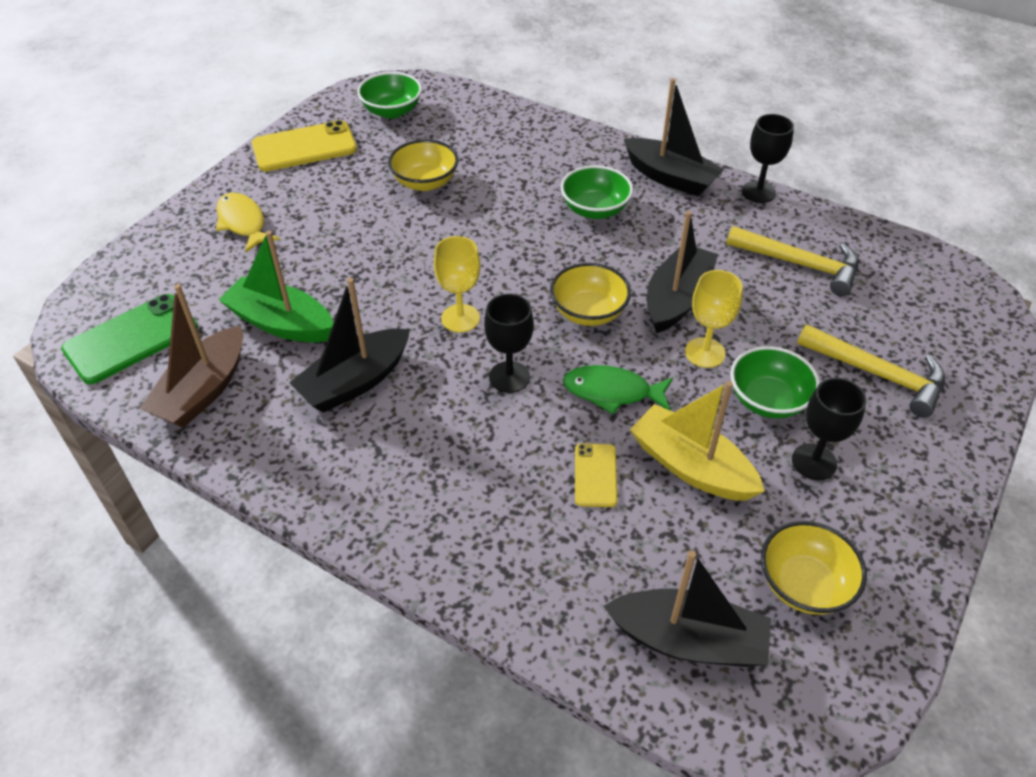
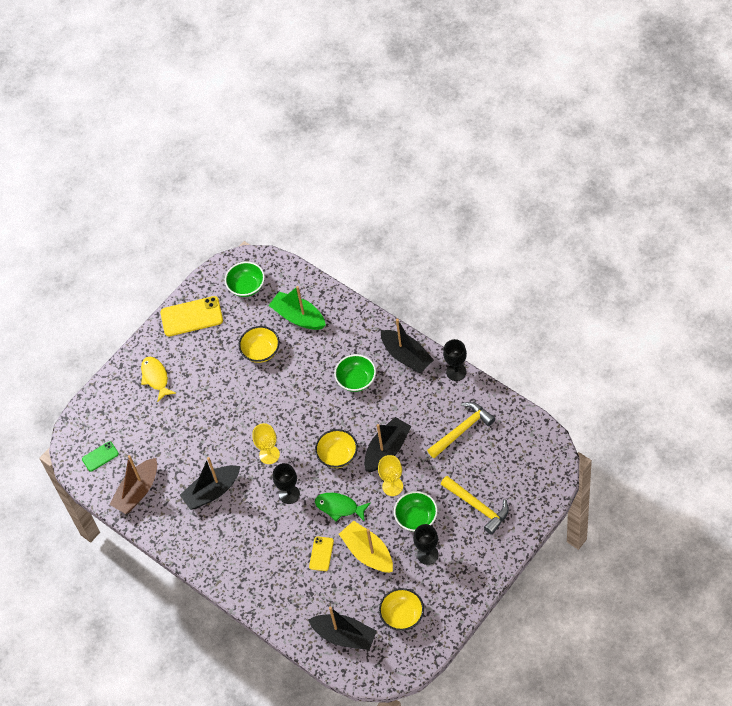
camera: 15 degrees right, 10 degrees up
(131, 339) = (100, 456): green phone -> green phone, size x0.55
(281, 323) = (176, 451): green boat -> green boat (298, 317)
(800, 264) = (462, 430): yellow hammer -> yellow hammer turned 75 degrees counterclockwise

